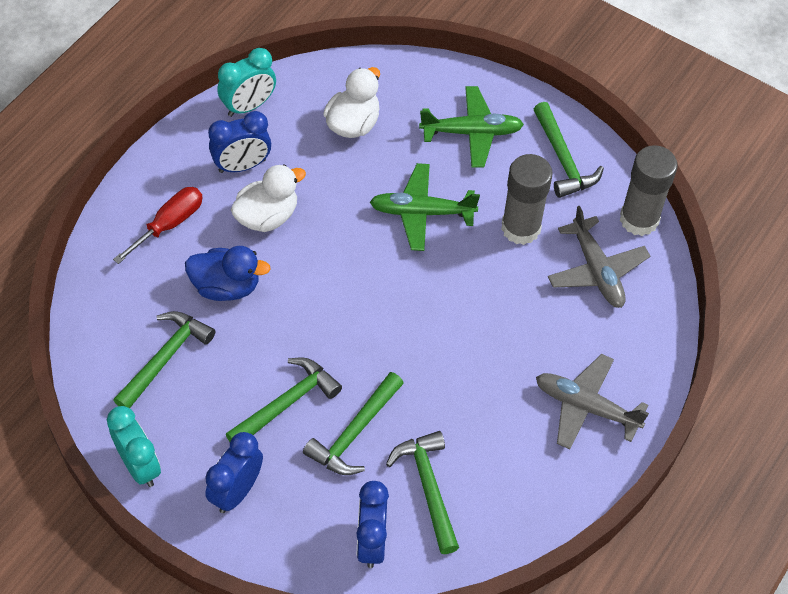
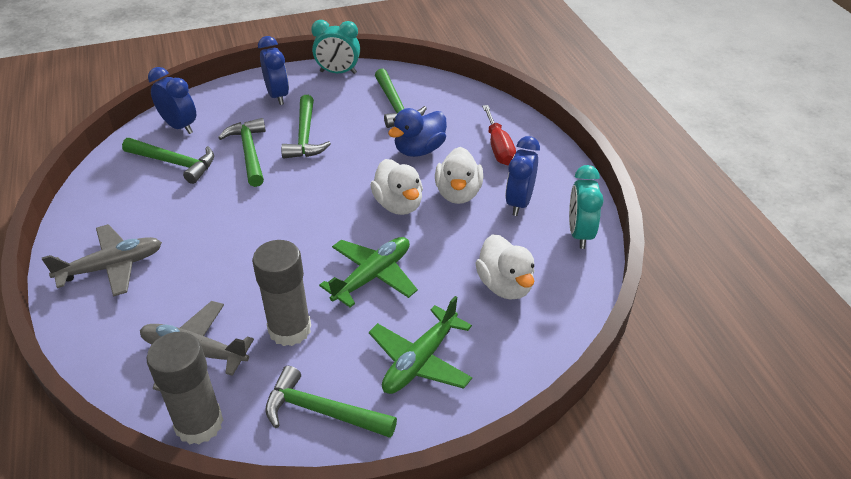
camera: 130 degrees right, 15 degrees down
(321, 251) = (398, 204): none -> white duck

